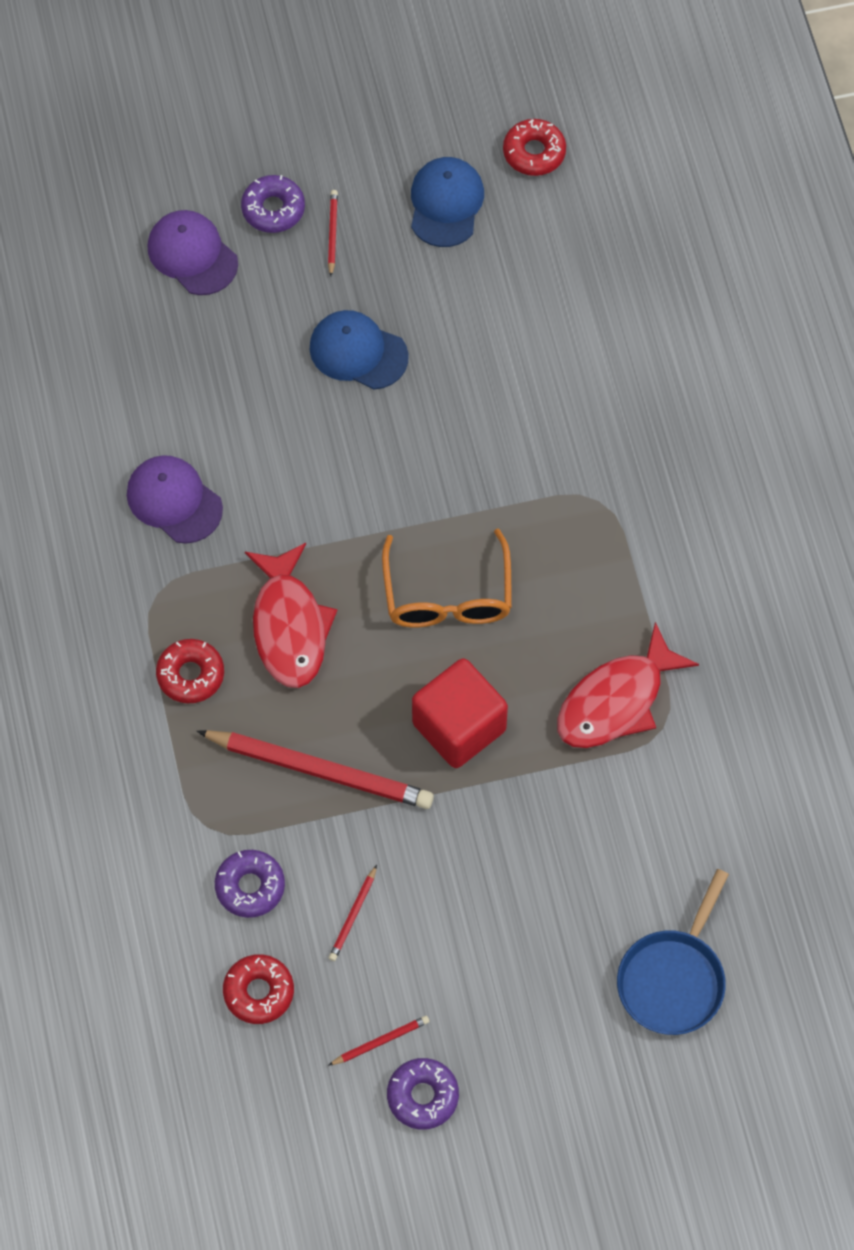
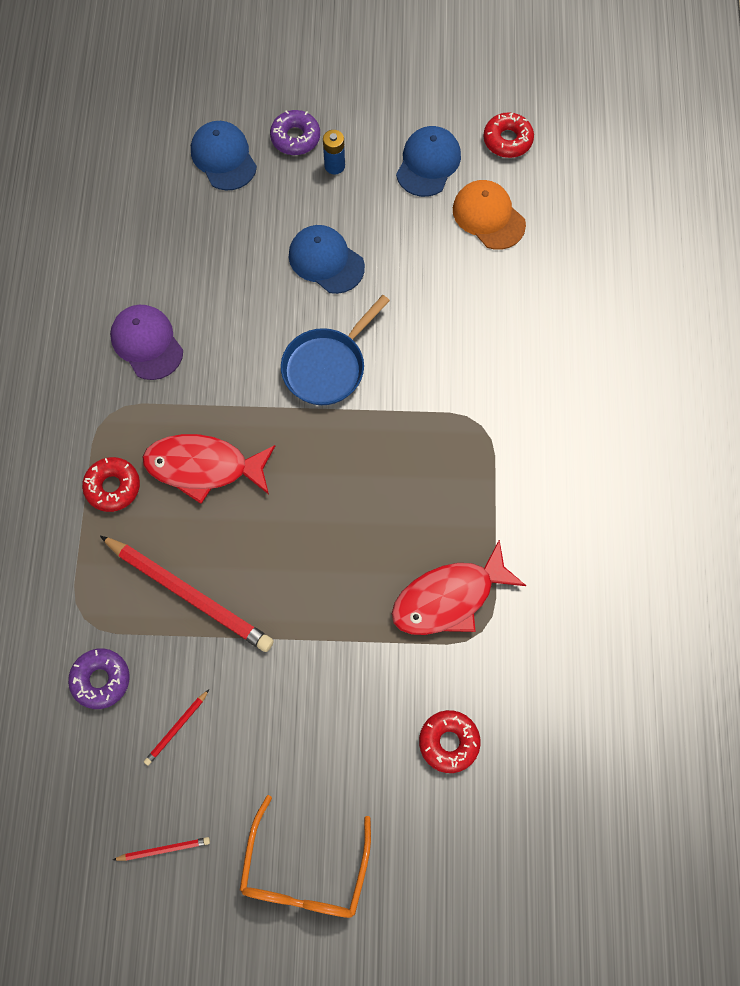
camera: 15 degrees right, 5 degrees up
(192, 254) = (223, 157): purple cap -> blue cap
(258, 992) = (77, 775): red donut -> red donut (449, 742)
(289, 627) = (203, 467): red fish -> red fish turned 90 degrees clockwise
(332, 233) = (334, 166): red pencil -> blue battery
(422, 1096) = (183, 911): purple donut -> none
(447, 595) = (337, 473): orange glasses -> orange glasses (305, 871)
(459, 727) = (313, 586): red cube -> none
(537, 252) = (488, 216): none -> orange cap
(673, 979) = (429, 862): blue pan -> blue pan (327, 366)

